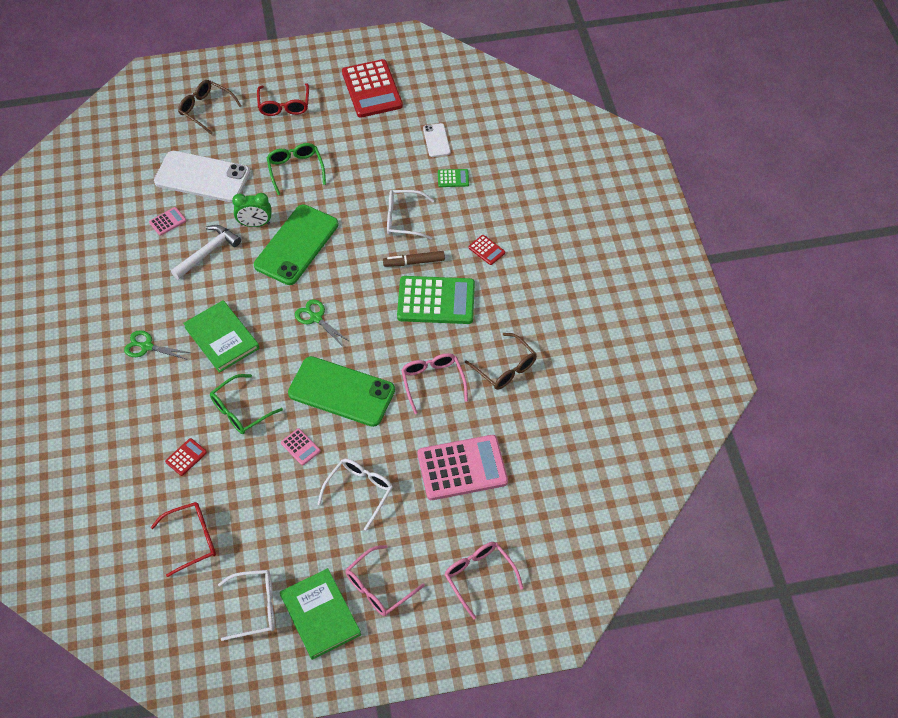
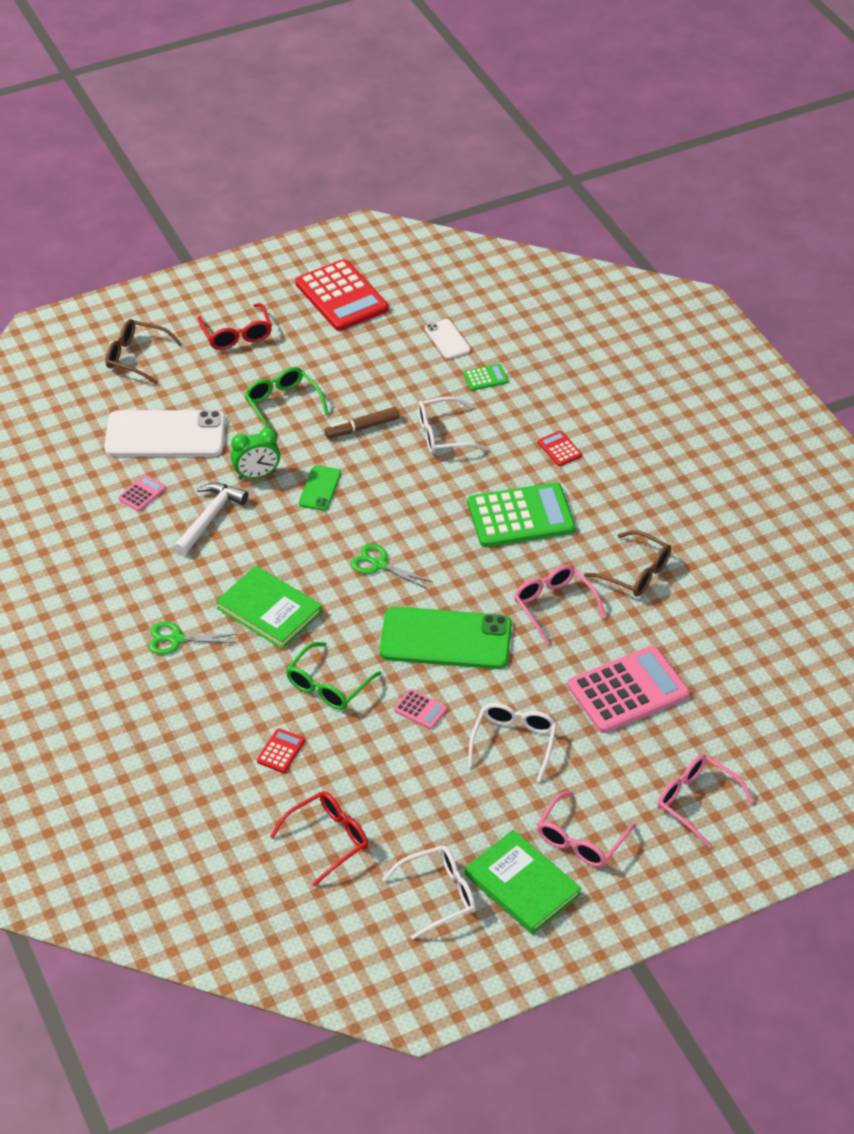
camera: 15 degrees left, 10 degrees down
(296, 245) = (320, 488): green phone -> green phone, size x0.48
(414, 262) = (475, 479): brown marker -> brown marker (362, 427)
(486, 250) = (559, 449): red calculator -> red calculator turned 150 degrees counterclockwise

